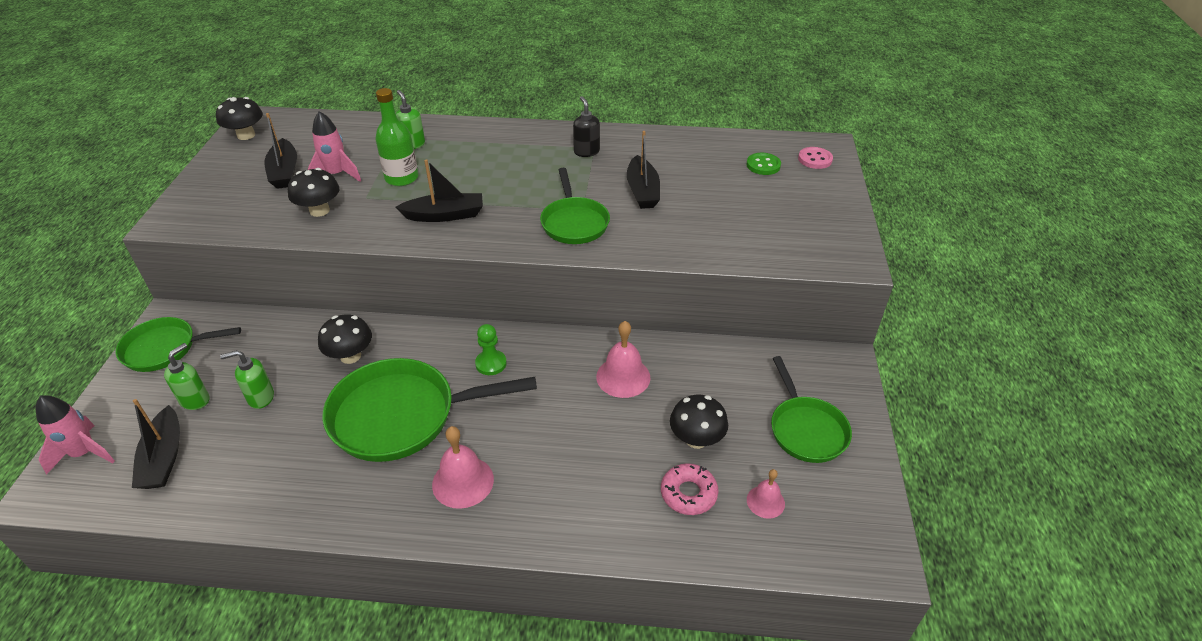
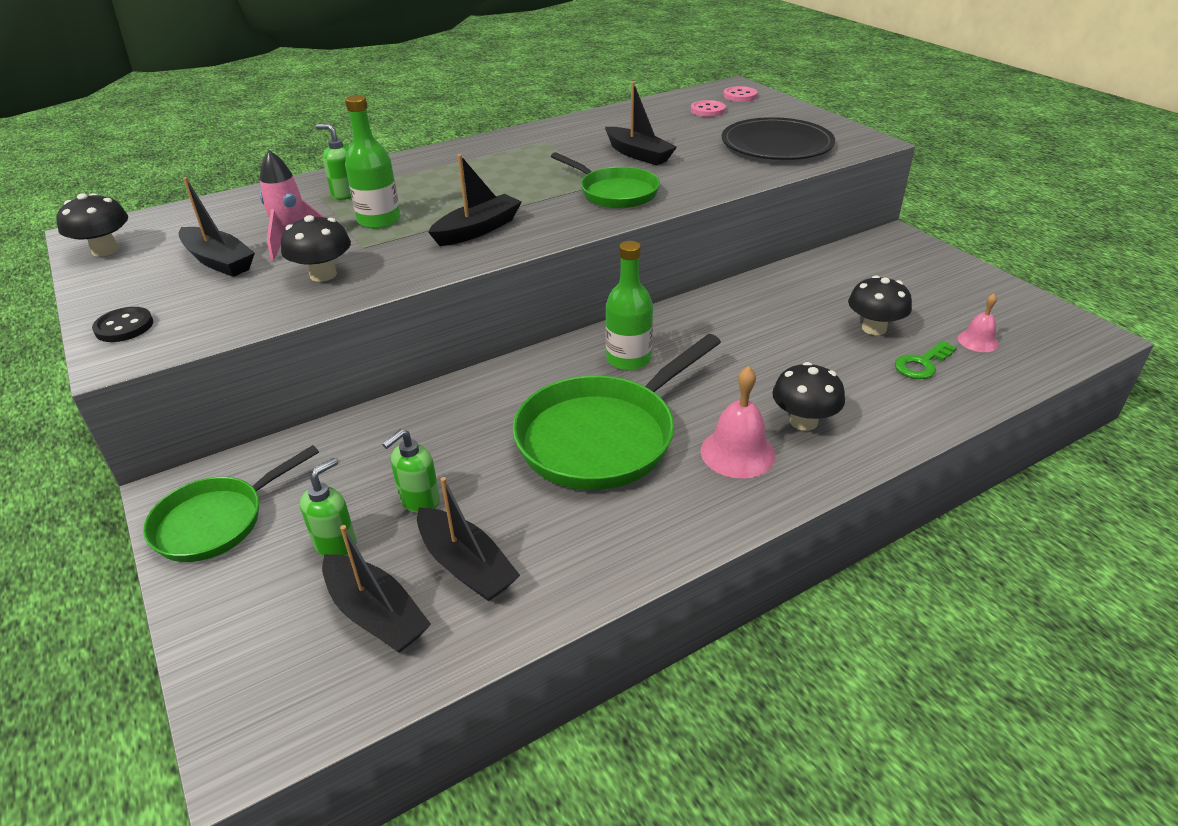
camera: 35 degrees left, 5 degrees down
(84, 453) = (250, 673): pink rocket -> none
(191, 201) = (124, 327): none -> black button
(195, 400) = (336, 544): green soap dispenser -> green soap dispenser turned 45 degrees clockwise
(233, 457) = (466, 565): none -> black boat
(350, 356) = (473, 419): black mushroom -> black mushroom (803, 422)
(491, 363) = (628, 359): green pawn -> green bottle
(586, 152) = (542, 146): black soap dispenser -> none
(623, 377) = (757, 316): pink bell -> none
(688, 493) = (922, 364): pink donut -> green key
(763, 165) = (707, 110): green button -> pink button
(766, 229) = (776, 144): none -> black plate
(806, 429) = (936, 286): green pan -> none

